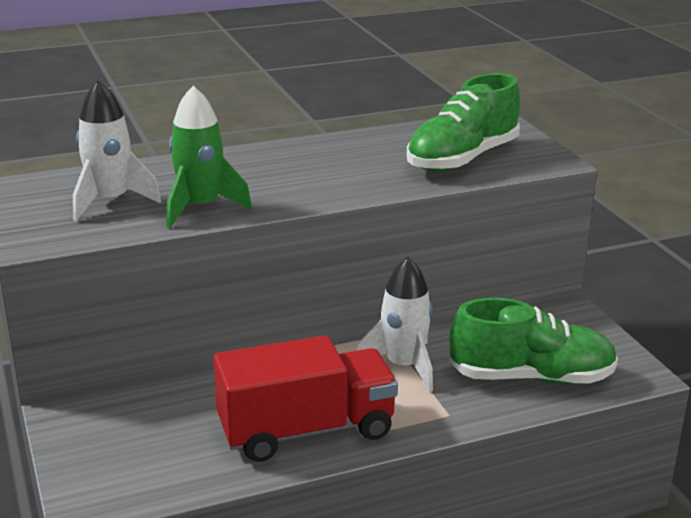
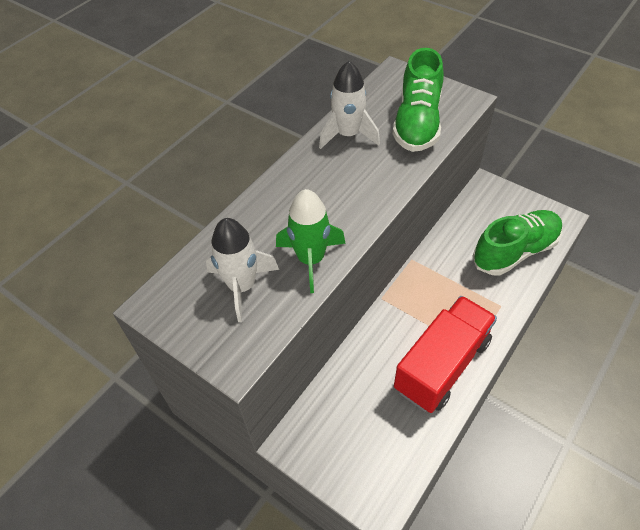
camera: 30 degrees left, 25 degrees up
(403, 366) = (444, 281): white rocket -> white rocket (348, 135)

